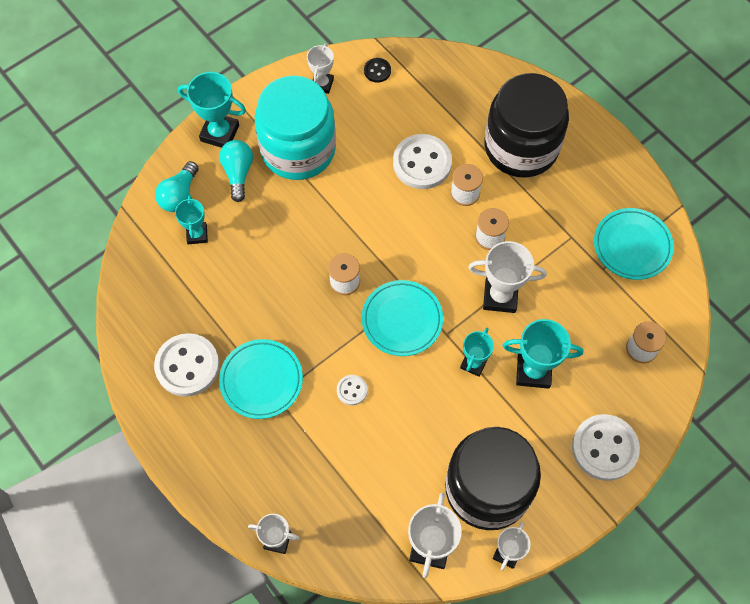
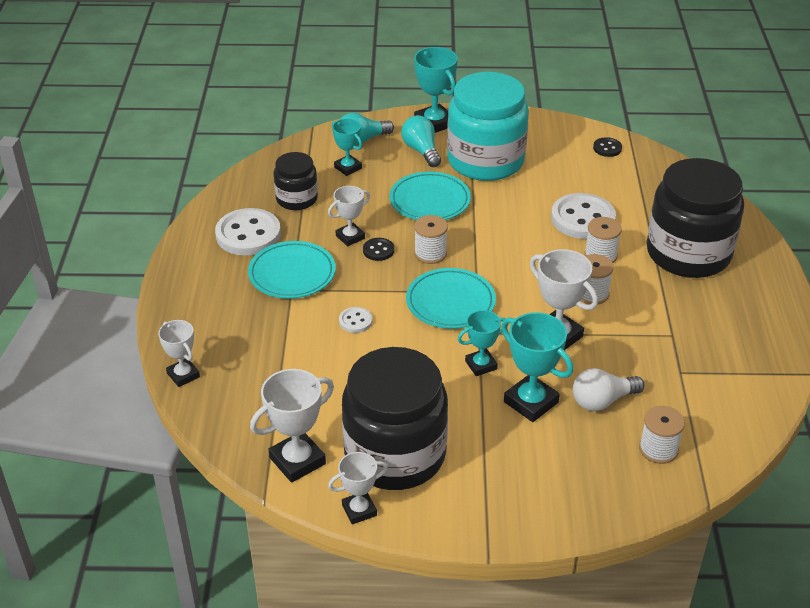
camera: 40 degrees right, 25 degrees down
(189, 299) = (296, 199): none -> black jar
(197, 234) = (348, 168): turquoise trophy -> turquoise trophy turned 75 degrees counterclockwise
(238, 173) = (421, 150): turquoise light bulb -> turquoise light bulb turned 60 degrees counterclockwise
(303, 307) = (378, 250): none -> black button
(322, 84) = (550, 134): white trophy -> white trophy (350, 237)
(576, 333) = (602, 401): none -> white light bulb
(604, 448) = (539, 497): white button -> none
(632, 246) = (729, 373): turquoise plate -> turquoise plate (430, 201)

